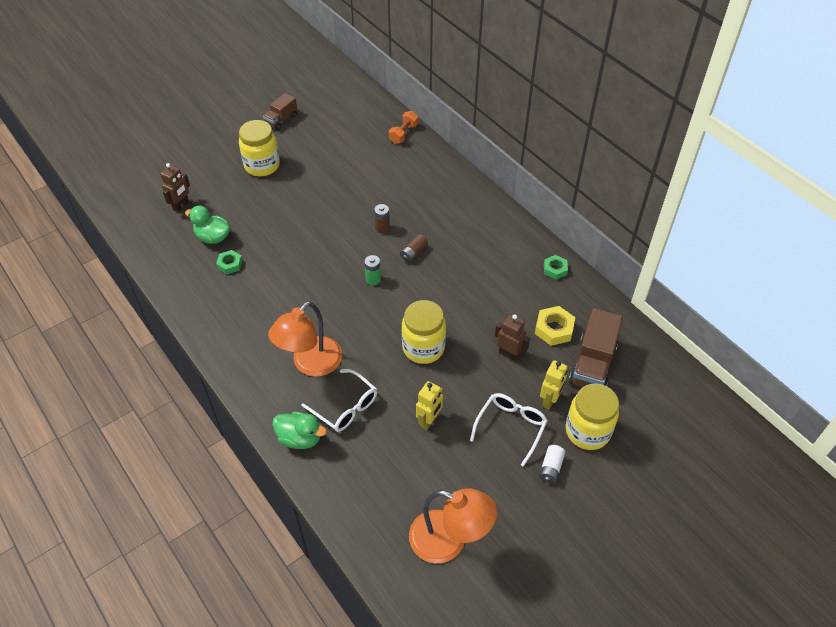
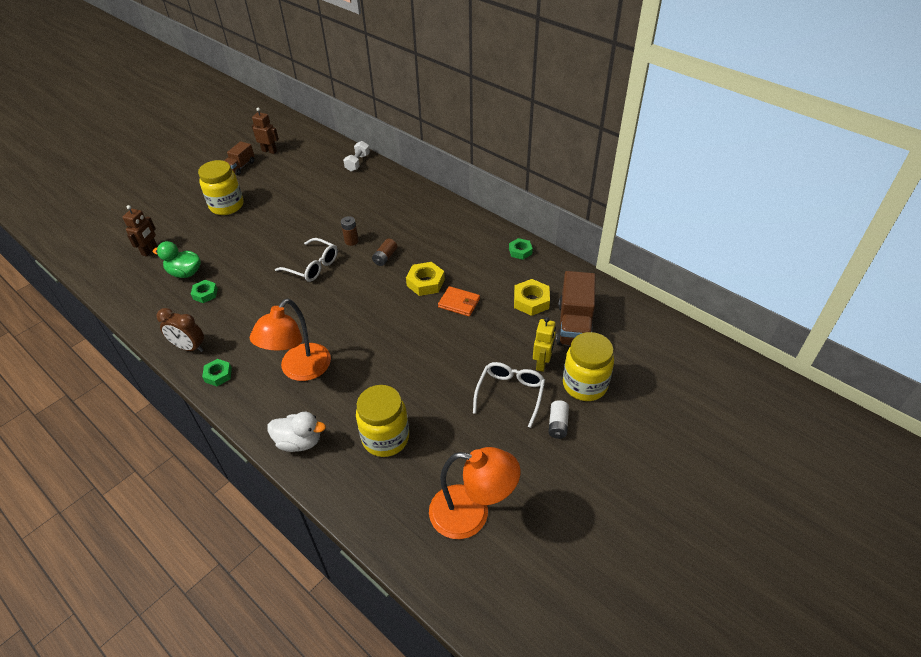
camera: 10 degrees left, 5 degrees down
(209, 320) = (189, 347): none -> brown clock
(233, 355) = (218, 375): none -> green nut
(300, 438) = (299, 442): green duck -> white duck
(345, 407) = (342, 404): white glasses -> white glasses (312, 266)
(373, 279) = (350, 285): green battery -> none
(403, 133) = (357, 163): orange dumbbell -> white dumbbell
(423, 348) = (410, 337): yellow jar -> yellow jar (385, 438)
(429, 421) = (428, 402): yellow robot -> none
(450, 289) = (425, 282): none -> yellow nut
(479, 318) = (459, 303): none -> orange wallet
(509, 354) = (494, 329): brown robot -> brown robot (269, 151)

